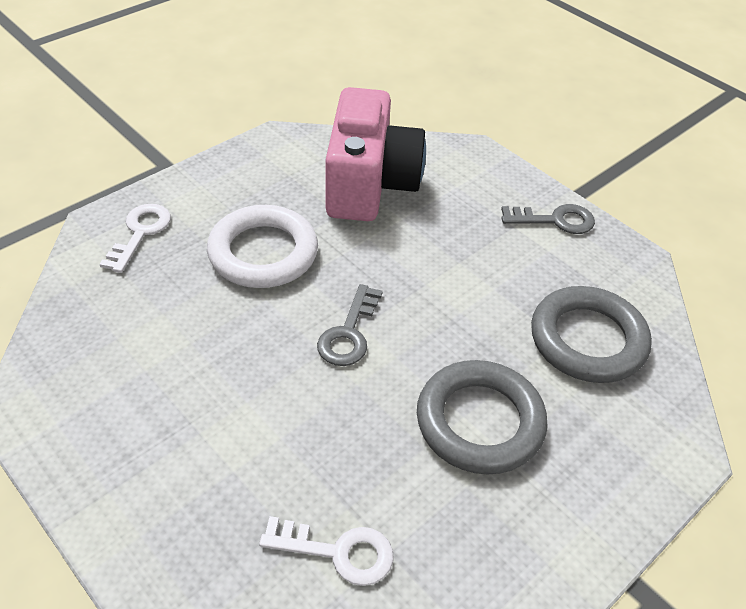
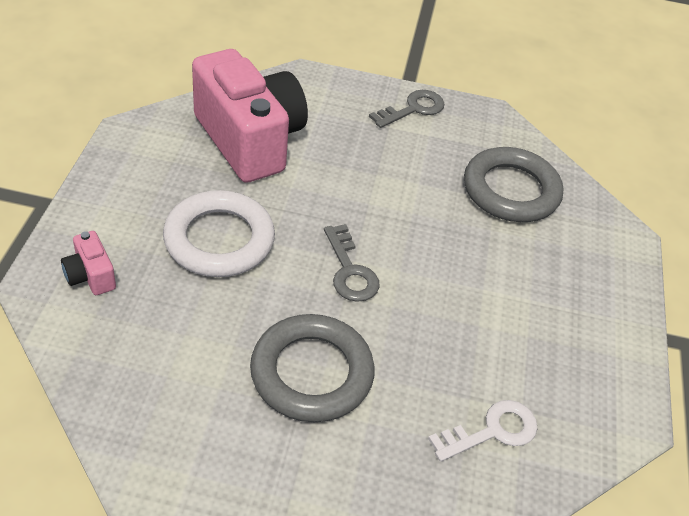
camera: 40 degrees left, 0 degrees up
(140, 233) = (90, 276): white key -> pink camera
(479, 422) = (496, 287): grey ring -> grey ring (311, 373)

